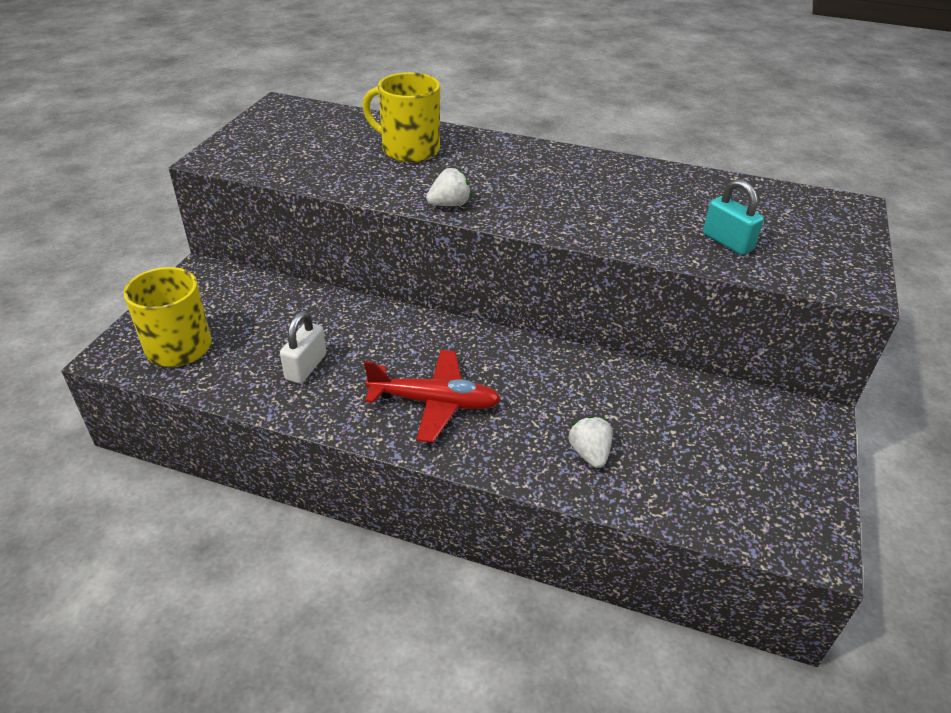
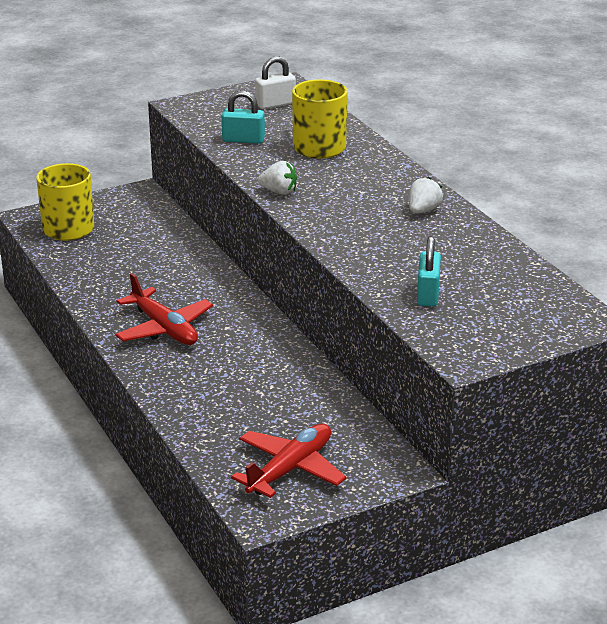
camera: 45 degrees right, 10 degrees down
(306, 367) = (121, 273): white padlock -> white padlock (275, 104)
(331, 169) = (243, 140): none -> turquoise padlock
(589, 453) = (210, 400): white strawberry -> white strawberry (423, 210)
(754, 479) = (290, 469): none -> red plane

